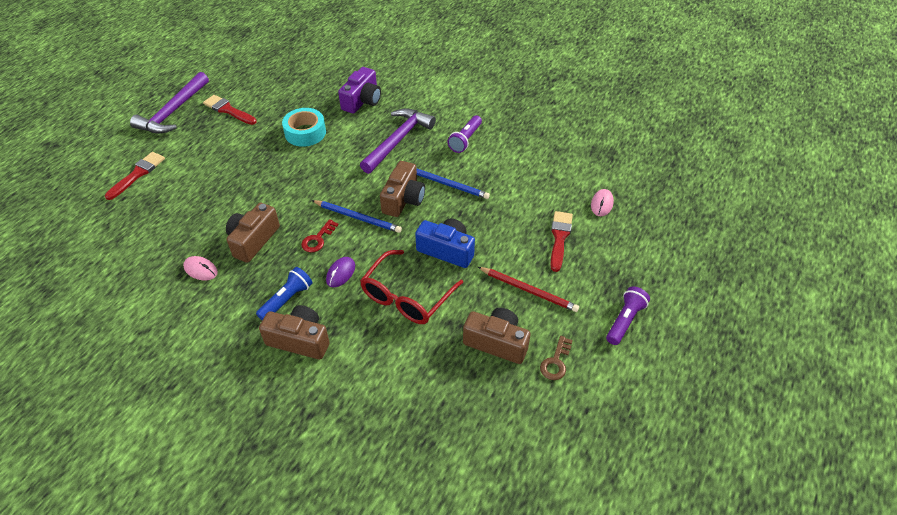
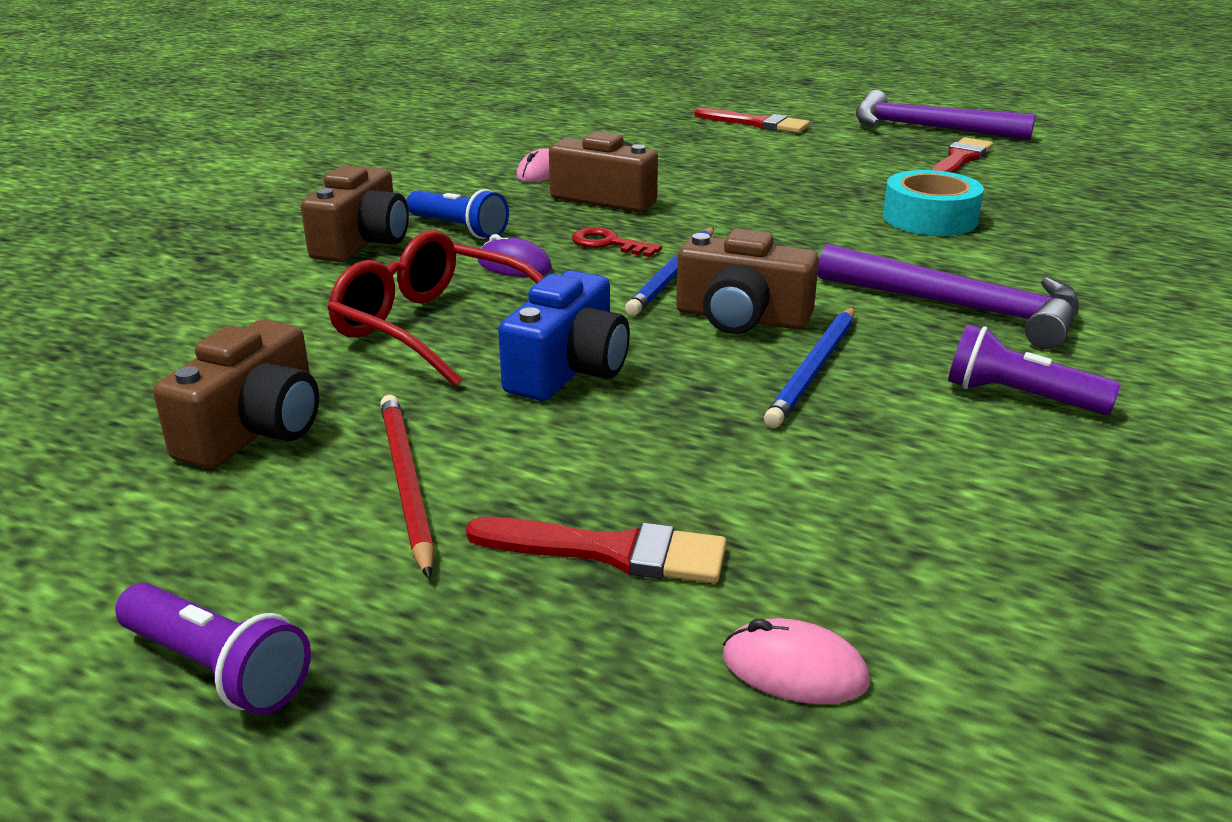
camera: 90 degrees right, 20 degrees down
(362, 101) = (1090, 265): purple camera -> none
(529, 290) = (406, 483): red pencil -> red pencil turned 135 degrees clockwise
(556, 362) = (144, 515): brown key -> none

